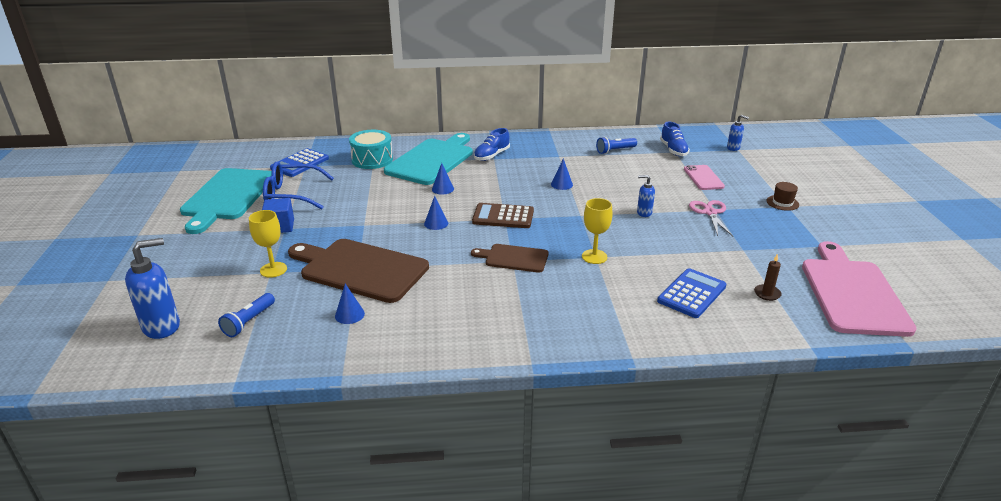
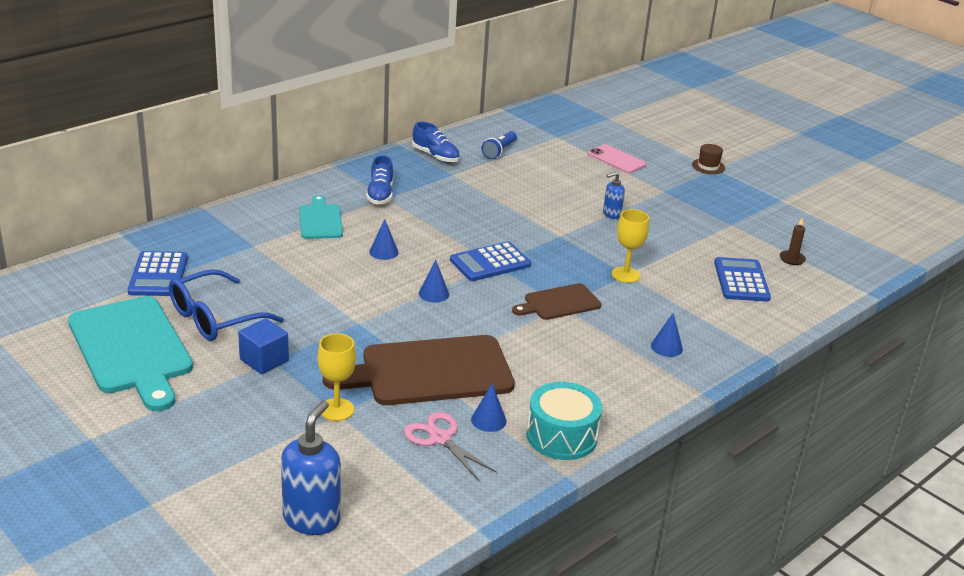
camera: 40 degrees left, 0 degrees up
(249, 322) = (399, 471): blue flashlight -> none
(372, 160) = (246, 241): turquoise drum -> turquoise drum (561, 436)
(432, 160) = (320, 220): turquoise cutting board -> turquoise cutting board, size x0.53
(503, 217) = (490, 263): brown calculator -> blue calculator
(561, 184) = (498, 207): blue cone -> blue cone (666, 347)
(673, 150) = (553, 135): blue shoe -> blue shoe (435, 156)
(710, 213) = (664, 196): pink scissors -> pink scissors (440, 438)
(733, 148) = (603, 117): blue soap dispenser -> none
(852, 293) = (844, 236): pink cutting board -> none

